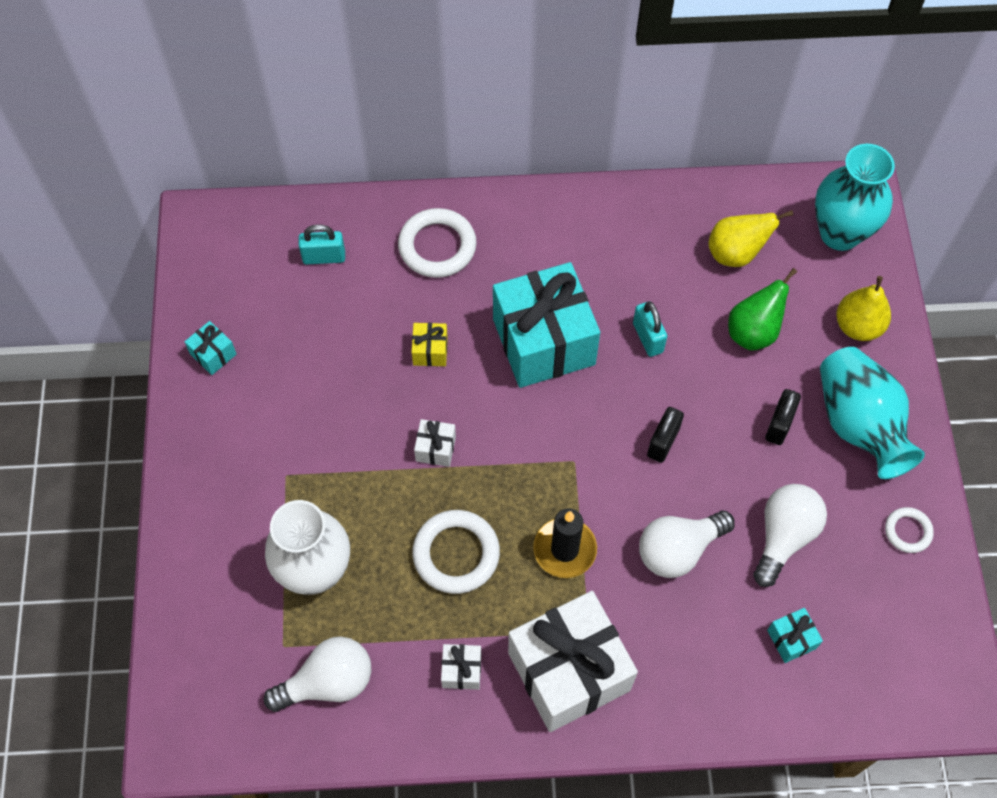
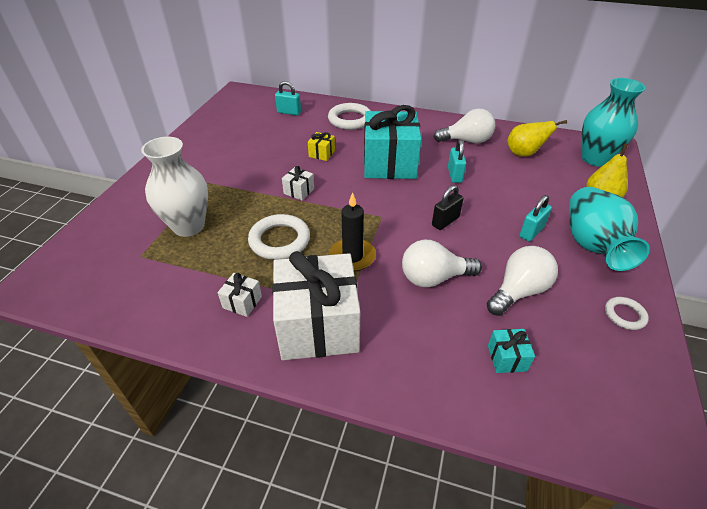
camera: 20 degrees right, 20 degrees down
(213, 354) = (207, 132): turquoise gift -> none
(328, 682) = (151, 282): white light bulb -> white light bulb (466, 141)
(753, 332) = (525, 187): green pear -> none
(779, 425) = (531, 232): black padlock -> turquoise padlock

